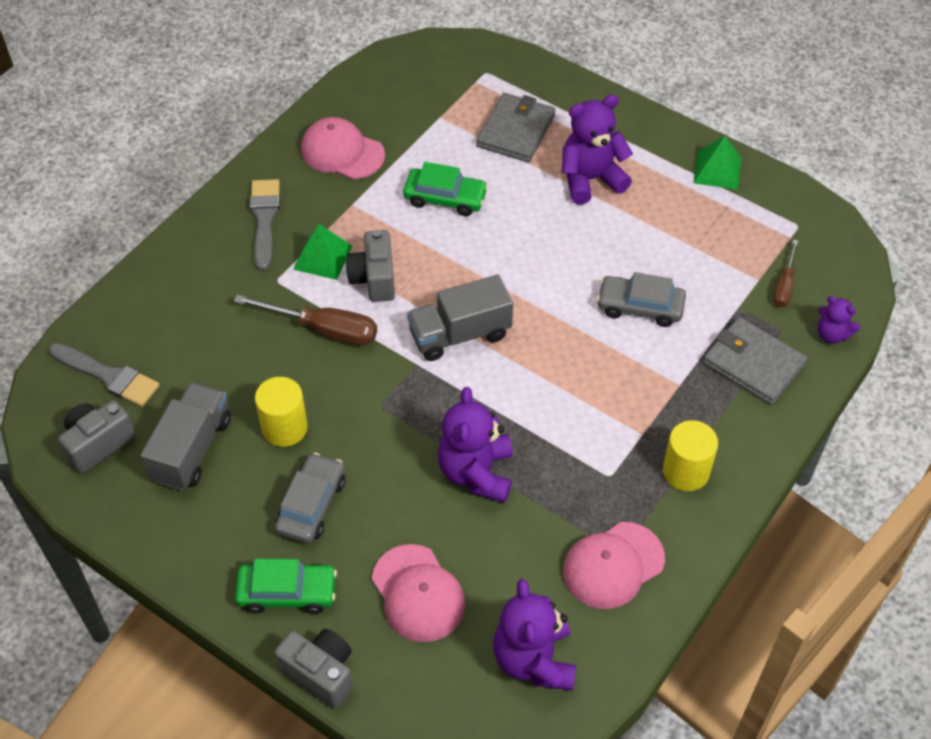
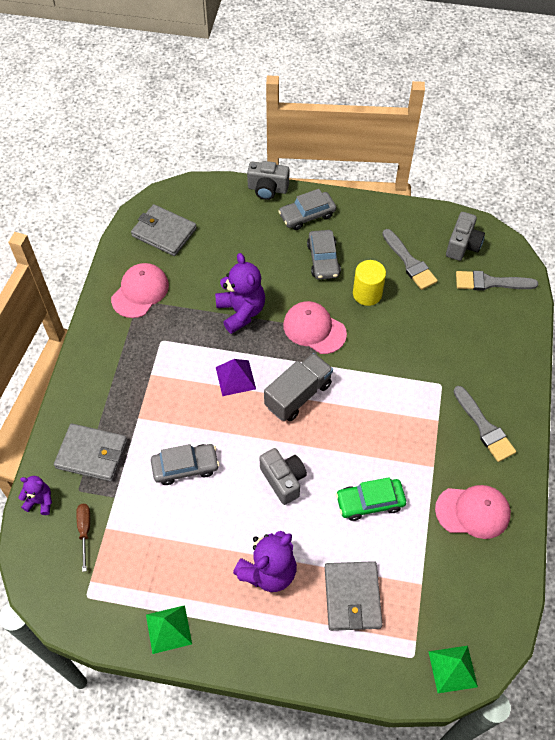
camera: 155 degrees right, 5 degrees up
(192, 449) = (409, 262): grey truck -> grey brush
(287, 592) = (307, 215): green car -> grey car
(322, 257) = (423, 414): green pyramid -> green pyramid (453, 669)
(324, 329) = (386, 363): brown screwdriver -> none
(374, 279) = (379, 412): grey camera -> grey camera (283, 480)
(418, 593) = (239, 239): pink cap -> pink cap (314, 329)
(529, 385) = (235, 378): none -> purple pyramid
(534, 659) = (164, 232): purple teddy bear -> grey wallet
(686, 471) = (115, 361): yellow cylinder -> none

